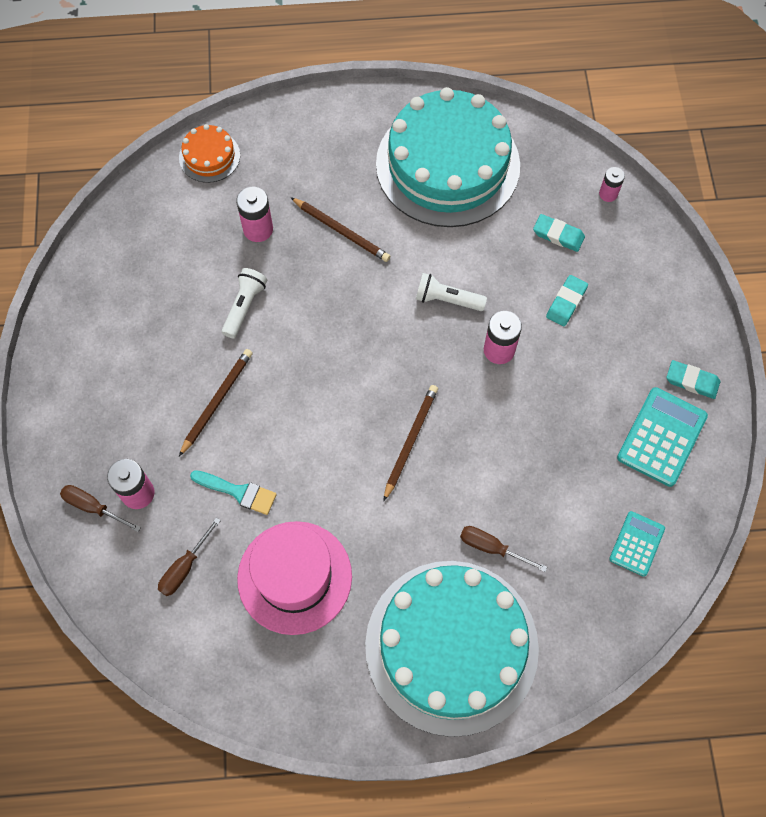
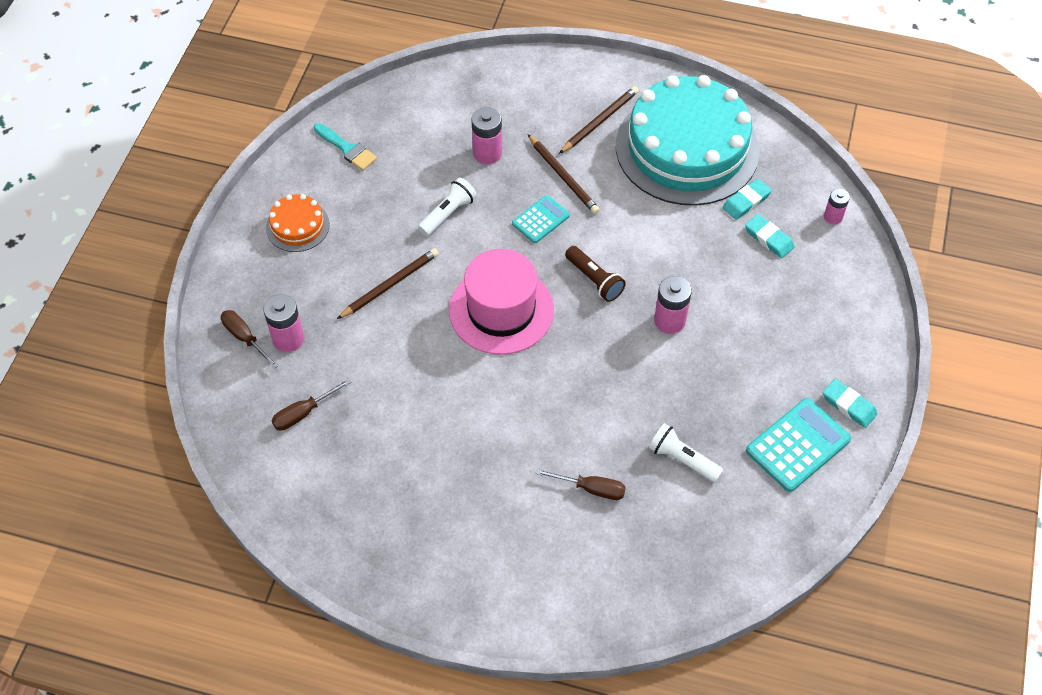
camera: 20 degrees right, 10 degrees down
(209, 156) = (469, 81): orange cake -> orange cake (297, 226)
(238, 492) = (377, 366): turquoise brush -> turquoise brush (347, 149)
(294, 577) = (398, 453): pink hat -> pink hat (501, 310)
(410, 441) = (553, 372): brown pencil -> brown pencil (600, 121)
(413, 331) = (594, 280): none -> brown flashlight
(447, 300) = (638, 263): white flashlight -> white flashlight (682, 459)
(451, 646) = (517, 560): turquoise cake -> none
(491, 548) = (591, 488): brown screwdriver -> brown screwdriver turned 150 degrees clockwise
(566, 302) = (752, 299): turquoise eraser -> turquoise eraser (746, 201)
(637, 544) = (734, 531): turquoise calculator -> turquoise calculator (540, 220)

